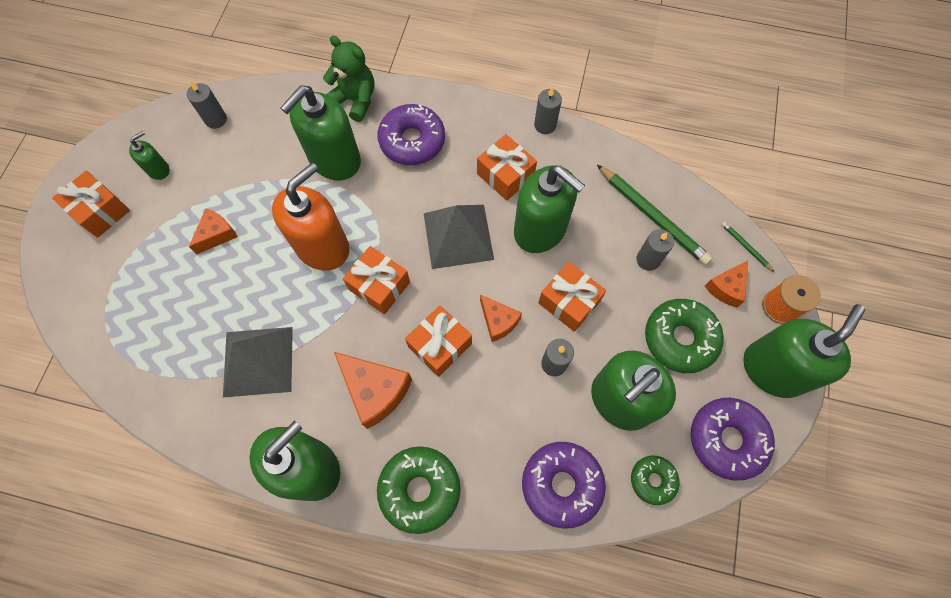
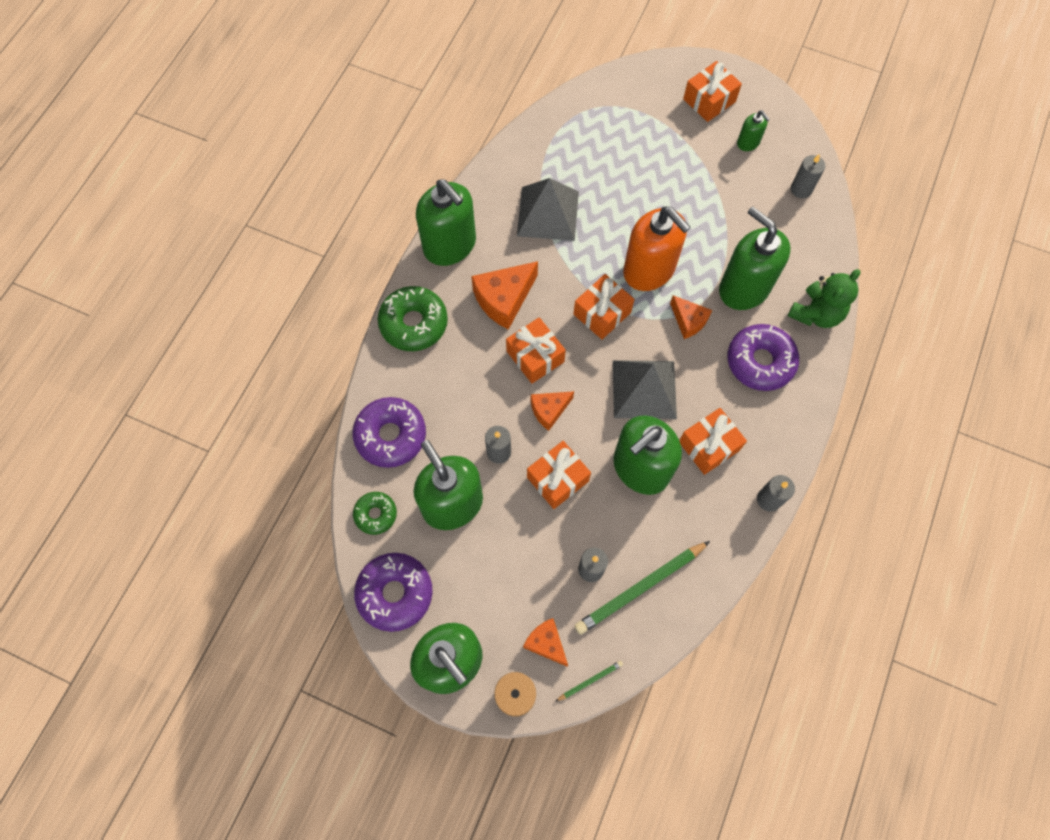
camera: 100 degrees right, 0 degrees up
(217, 234) = (674, 187): orange cheese -> orange cheese (688, 321)
(680, 338) = (501, 578): green donut -> none

